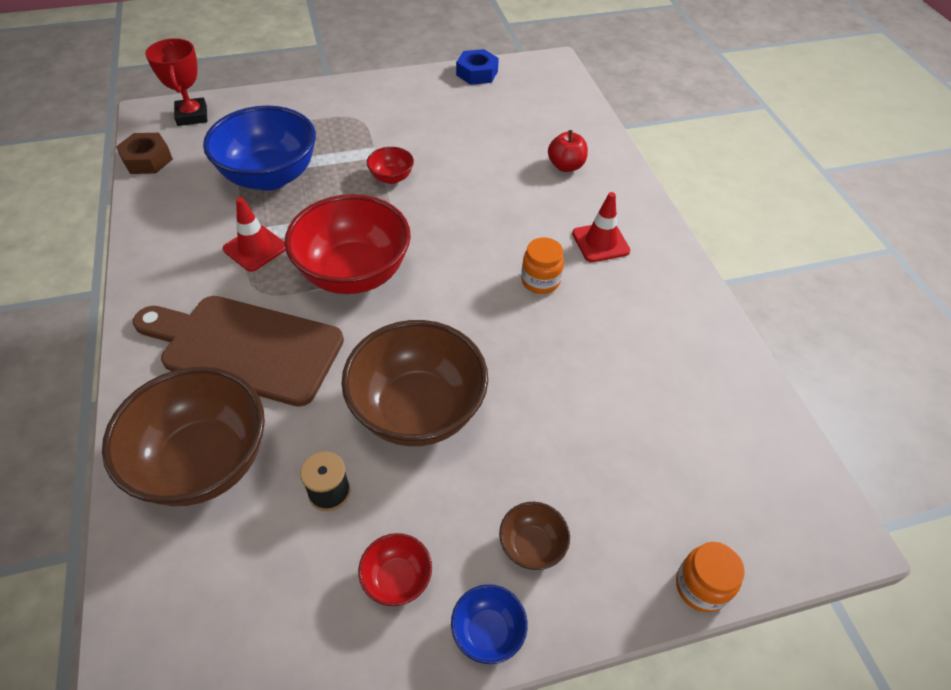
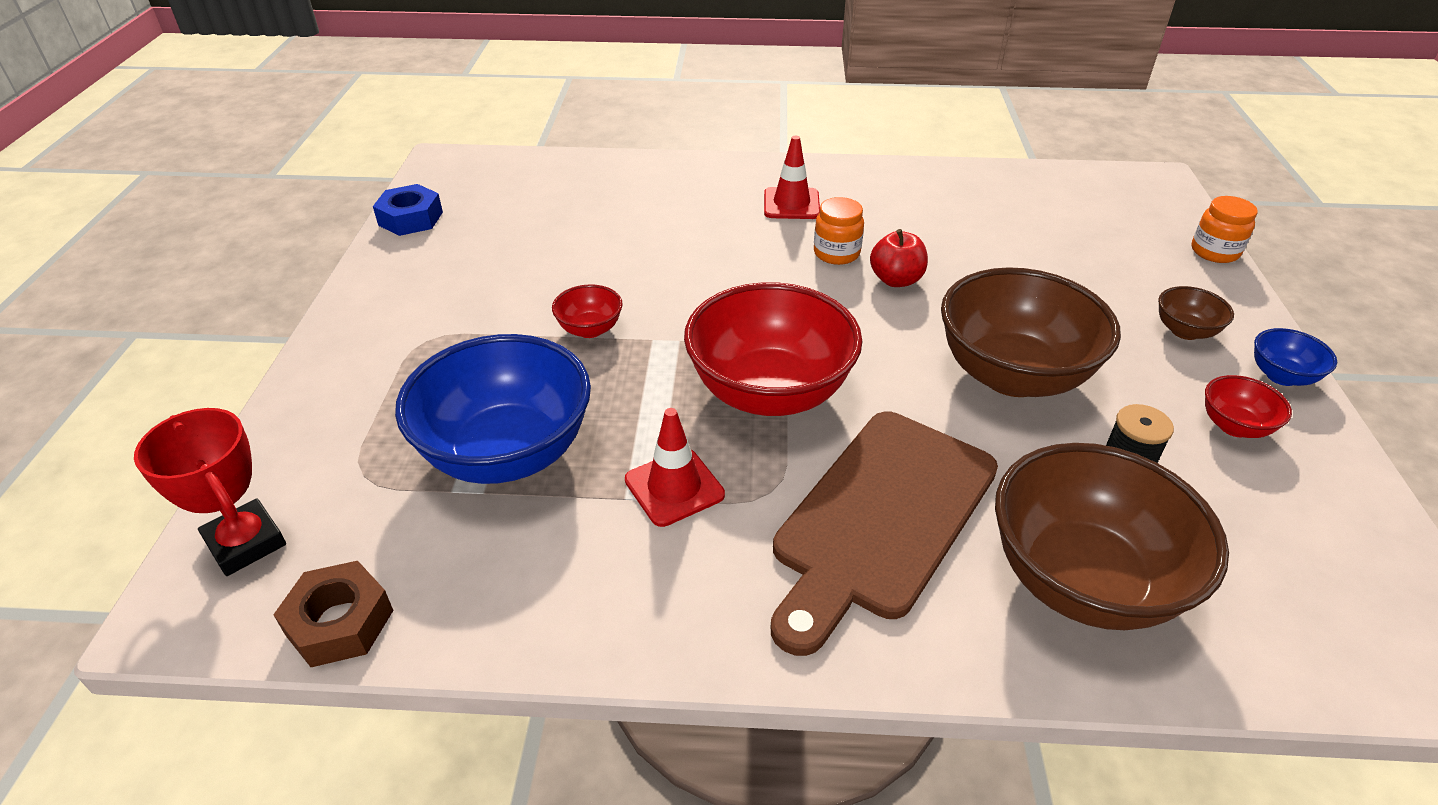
camera: 70 degrees left, 10 degrees down
(192, 116) = (246, 543): red trophy -> red trophy turned 45 degrees clockwise
(566, 166) = (652, 196): red apple -> red apple (896, 280)

